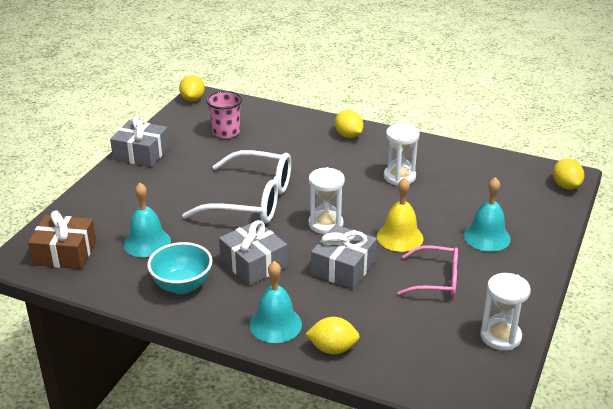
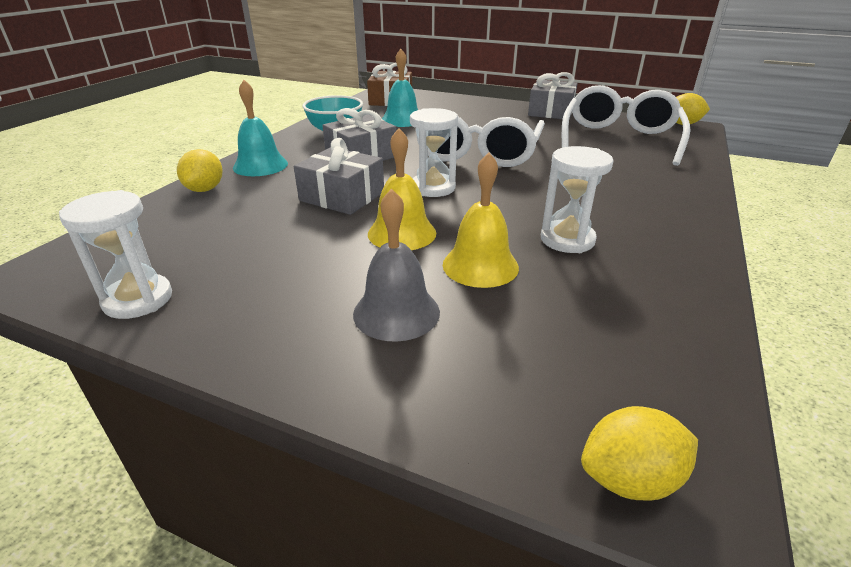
camera: 90 degrees right, 0 degrees up
(226, 132) = (619, 139): pink cup -> white glasses
(348, 135) = (670, 204): yellow lemon -> none
(434, 208) = (480, 265): none -> yellow bell
(436, 279) = (295, 255): pink glasses -> none
(487, 237) = (396, 312): turquoise bell -> grey bell

